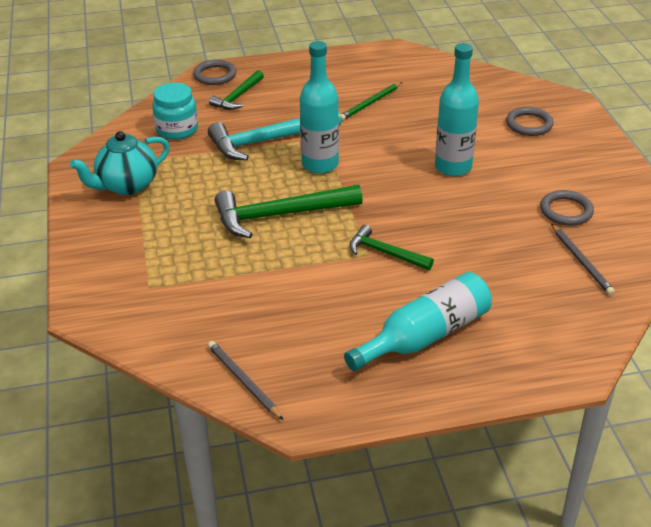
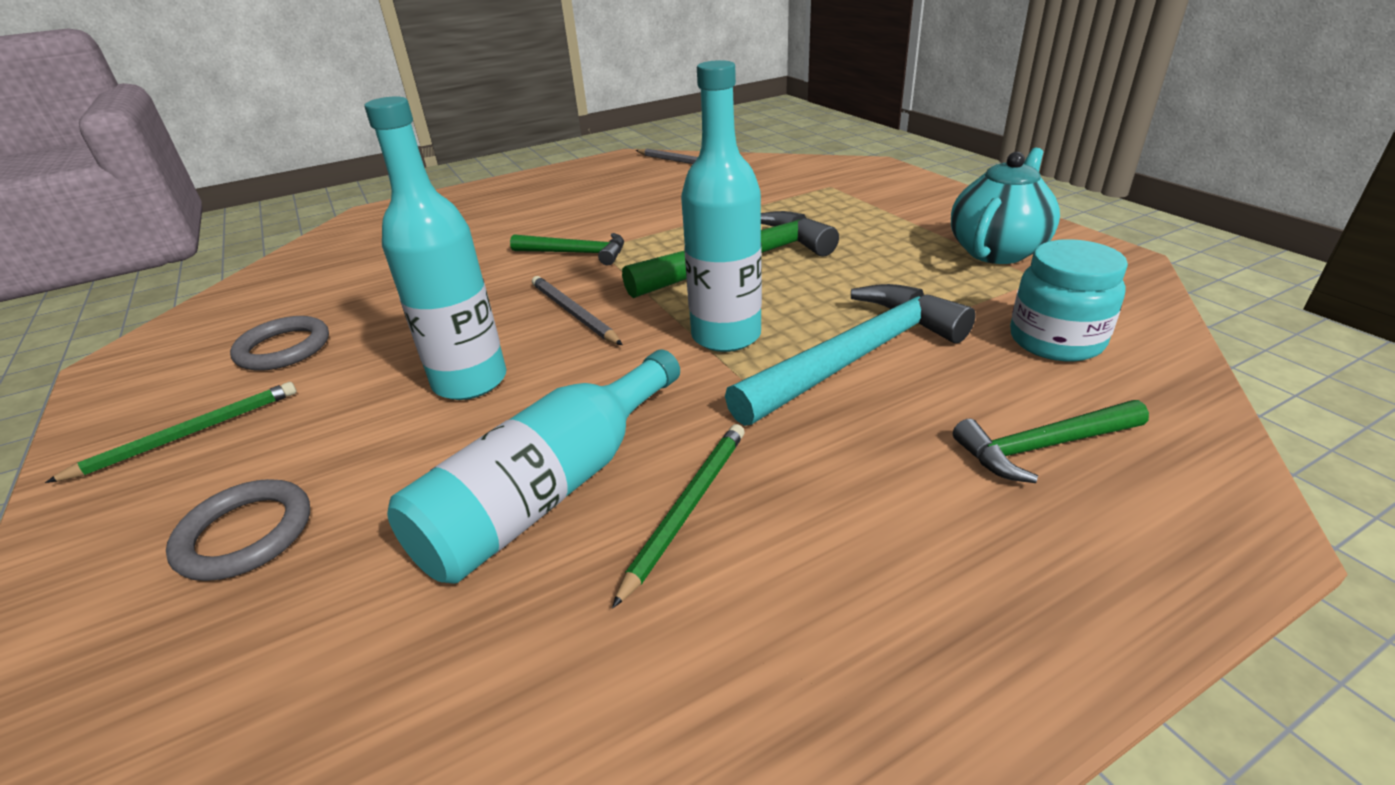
camera: 165 degrees right, 5 degrees down
(215, 75) = (1200, 509): grey ring -> none
(237, 97) = (1041, 447): green hammer -> green hammer turned 120 degrees counterclockwise
(425, 335) = (521, 207): turquoise bottle -> turquoise bottle (550, 491)
(581, 261) = (304, 291): grey pencil -> grey pencil (573, 313)
(583, 168) = (189, 434): none -> green pencil

